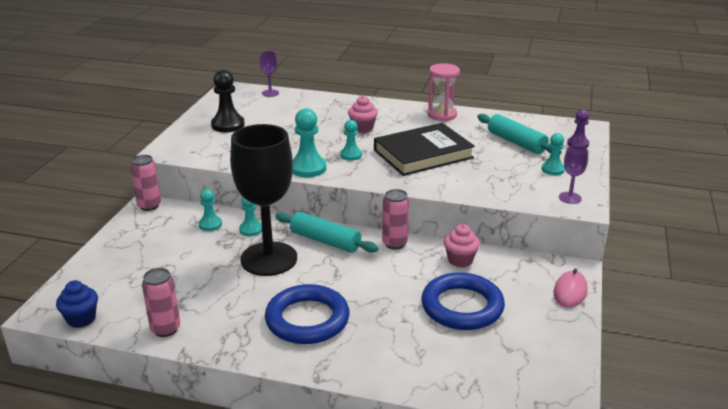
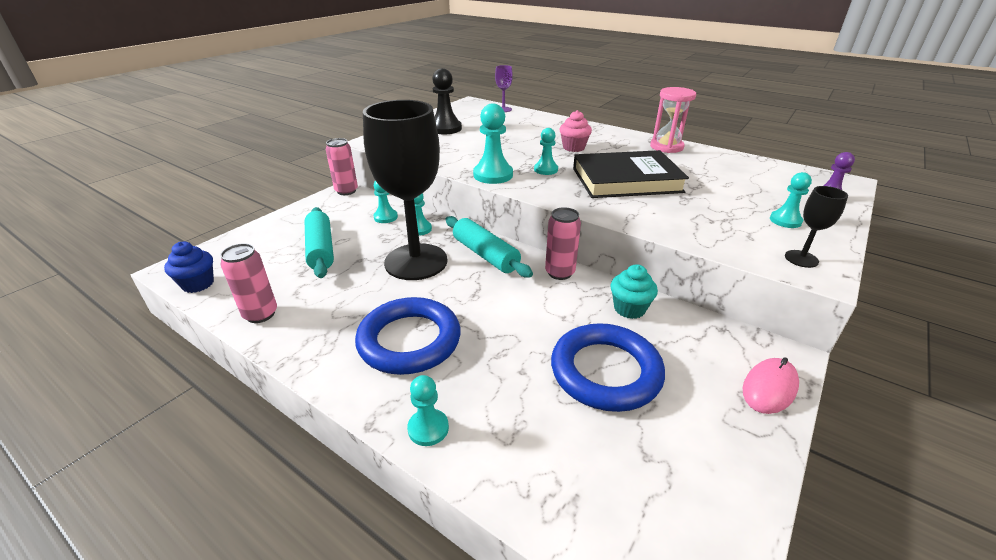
camera: 20 degrees right, 5 degrees up
(360, 370) = (428, 428): none -> turquoise pawn
(460, 260) = (629, 309): pink cupcake -> turquoise cupcake
(516, 142) = (745, 184): turquoise rolling pin -> turquoise rolling pin (321, 249)
(570, 198) = (801, 259): purple goblet -> black goblet

